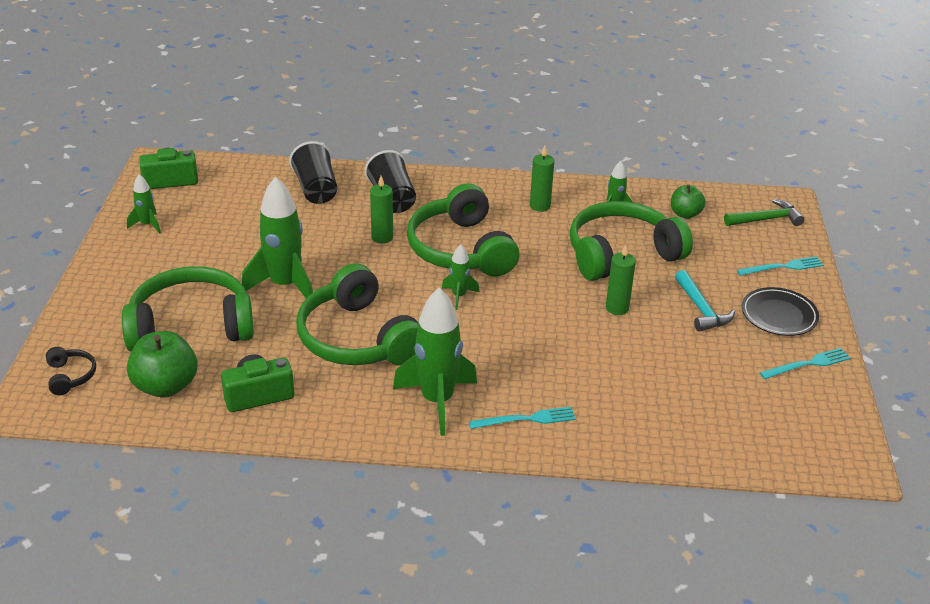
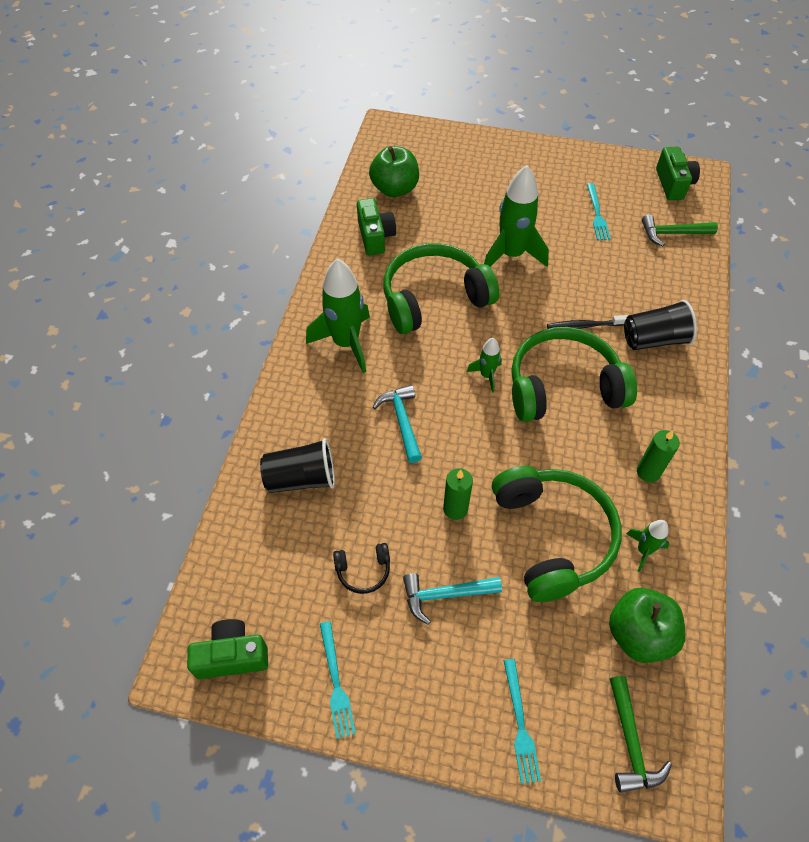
camera: 100 degrees right, 20 degrees up
(70, 376) = (414, 143): black headphones -> black headphones (363, 570)
(147, 225) = (601, 172): green rocket -> none
(191, 326) = (463, 200): green headphones -> none
(247, 184) = (672, 233): none -> green hammer
(316, 189) = (666, 281): black cup -> black cup (301, 478)
(382, 237) = (584, 326): green candle -> black toothbrush
(526, 419) = (310, 401): turquoise fork -> turquoise fork (597, 214)
(531, 349) = (402, 421): none -> turquoise hammer
(685, 214) = (639, 634): green apple -> green apple, size x1.61
(779, 315) = (424, 681): black plate -> none
(822, 432) = (232, 656): none -> green camera

